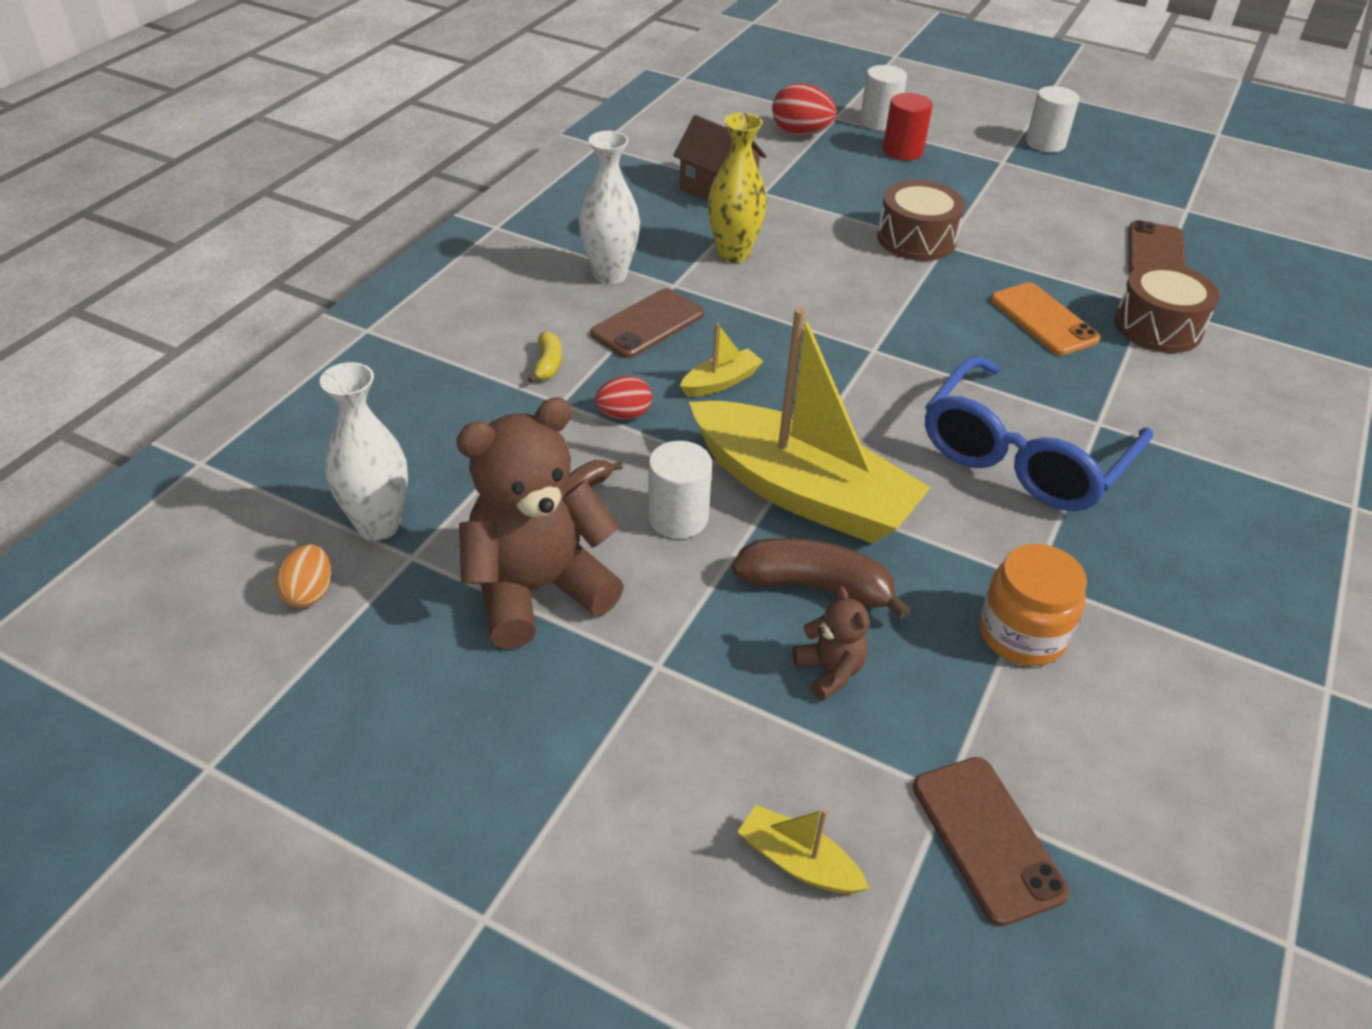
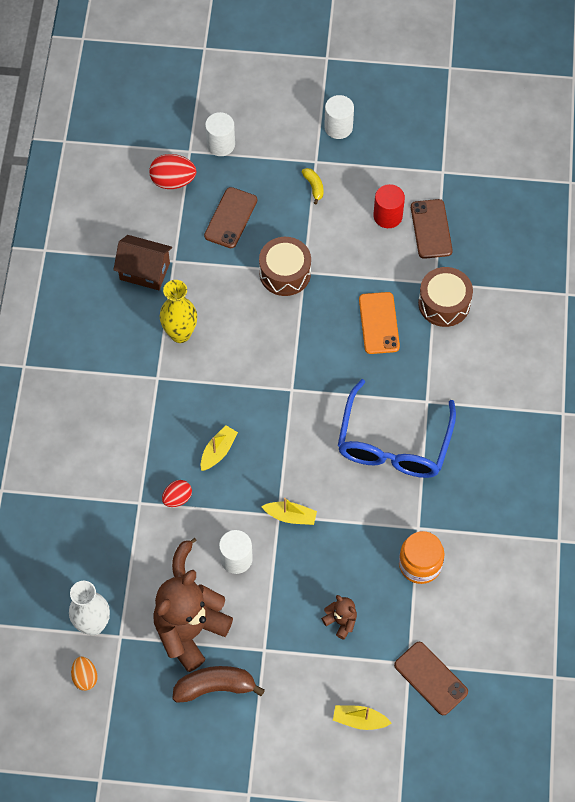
camera: 20 degrees left, 20 degrees up
(547, 364) = (118, 476): yellow banana -> yellow banana (314, 187)
(610, 275) = (116, 384): white vase -> none
(647, 324) = (157, 419): brown phone -> brown phone (230, 218)
(802, 492) = (290, 516): yellow boat -> yellow boat, size x0.40
(816, 587) = (318, 575): brown banana -> brown banana (215, 687)
(902, 151) = (247, 175): red cylinder -> red cylinder (388, 216)
(1043, 319) = (379, 323): orange phone -> orange phone turned 45 degrees clockwise

